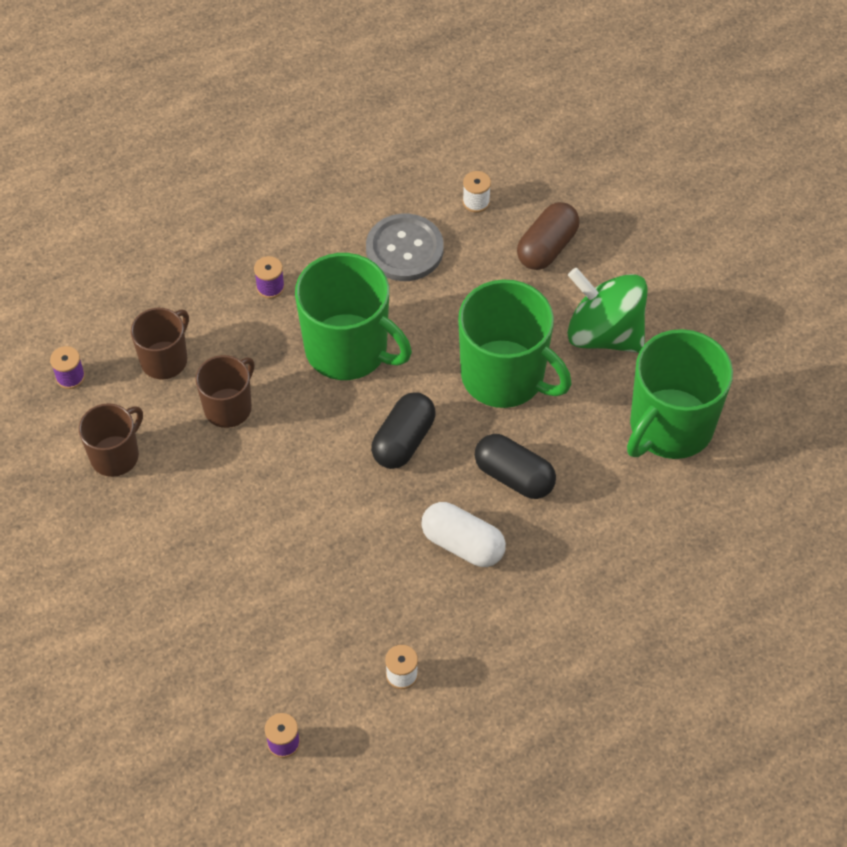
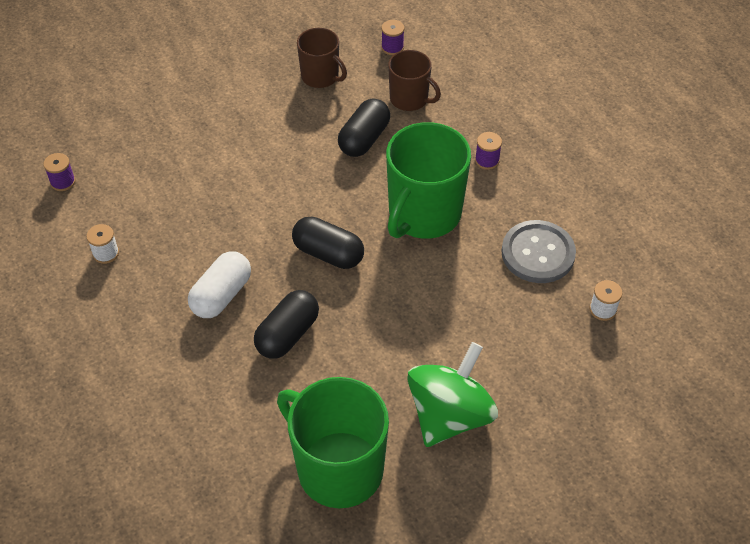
camera: 90 degrees right, 5 degrees down
(229, 407) = (364, 139): brown mug -> black capsule
(504, 376) = (397, 329): green mug -> none
(547, 247) = (553, 368): brown capsule -> none

